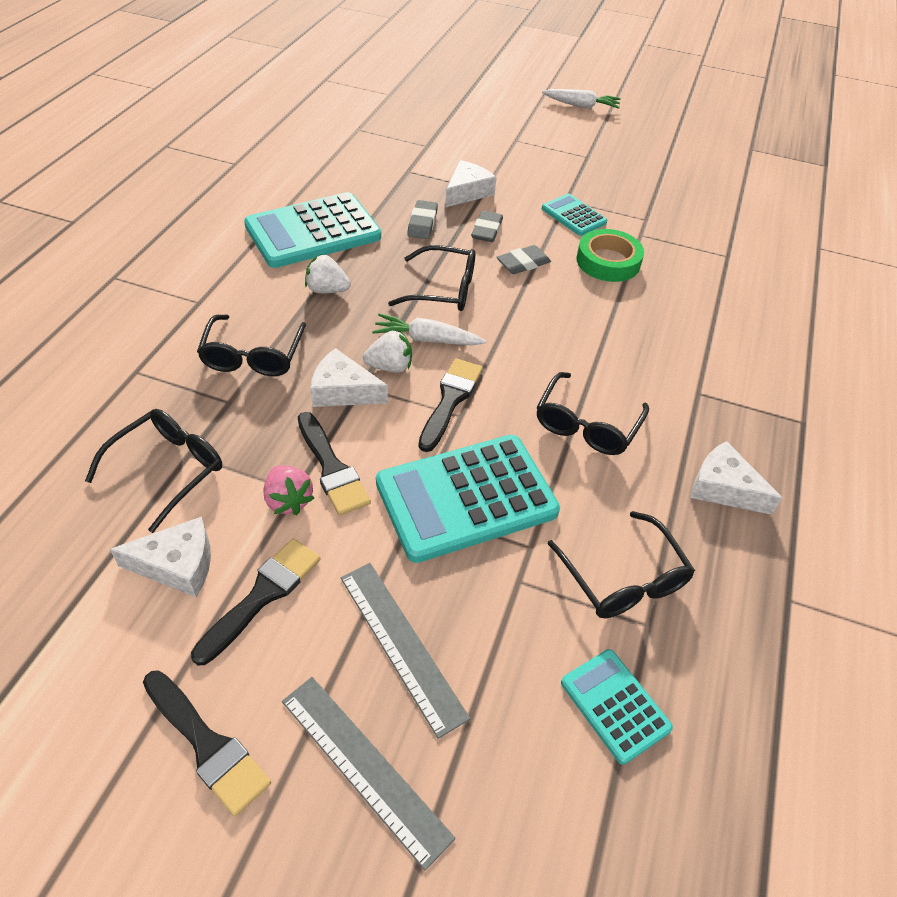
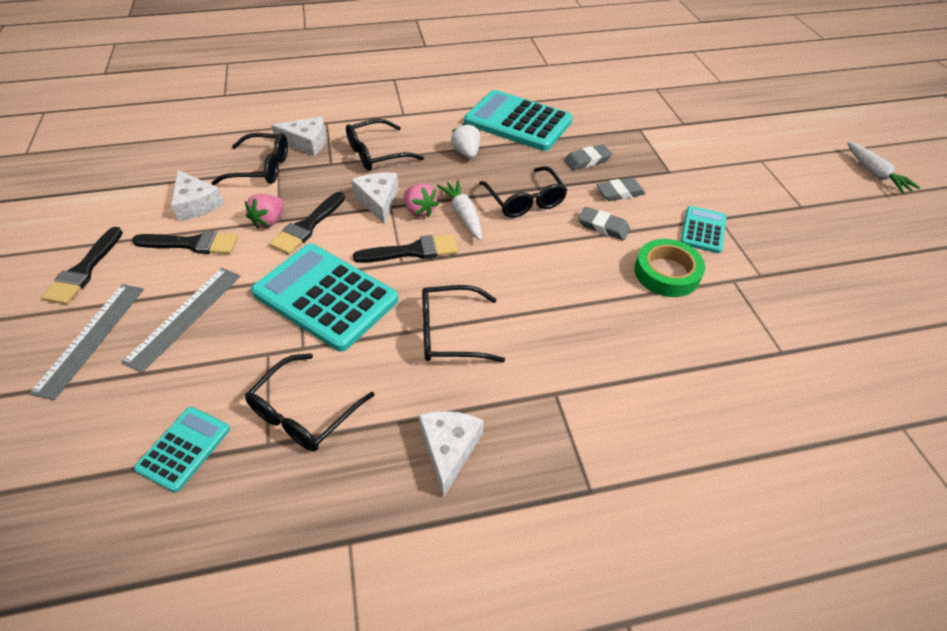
camera: 60 degrees right, 0 degrees up
(390, 367) = (419, 210): white strawberry -> pink strawberry
(467, 192) = (653, 164): white cheese -> white cheese (306, 142)

